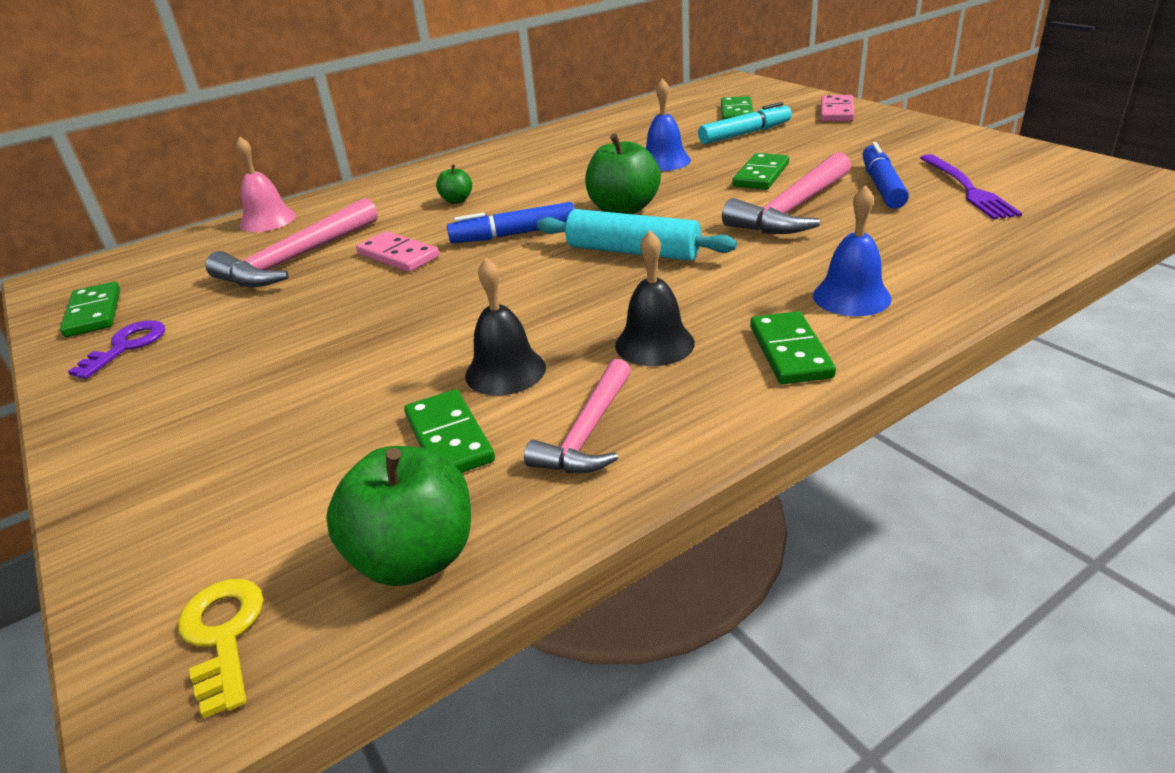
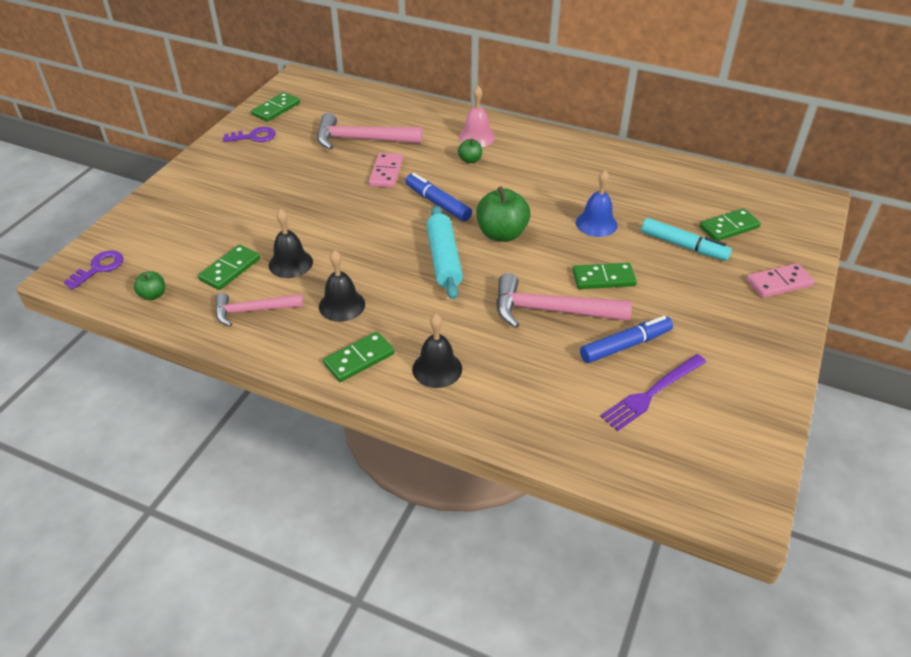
camera: 55 degrees right, 10 degrees up
(223, 635) = (99, 268): yellow key -> purple key
(268, 220) = (399, 105): pink bell -> pink bell (476, 137)
(415, 557) = (153, 295): green apple -> green apple, size x0.51
(851, 297) = (437, 369): blue bell -> black bell

